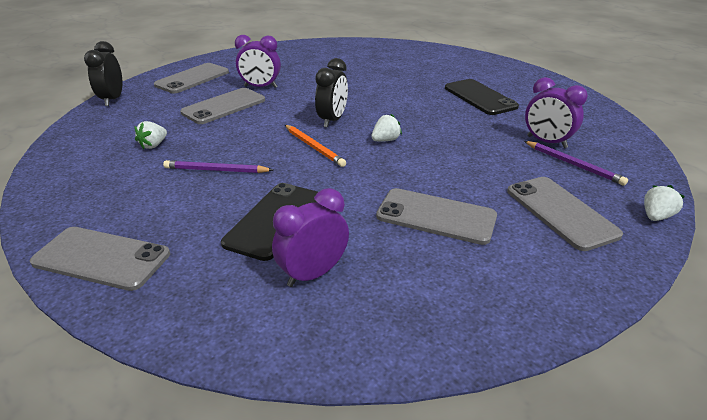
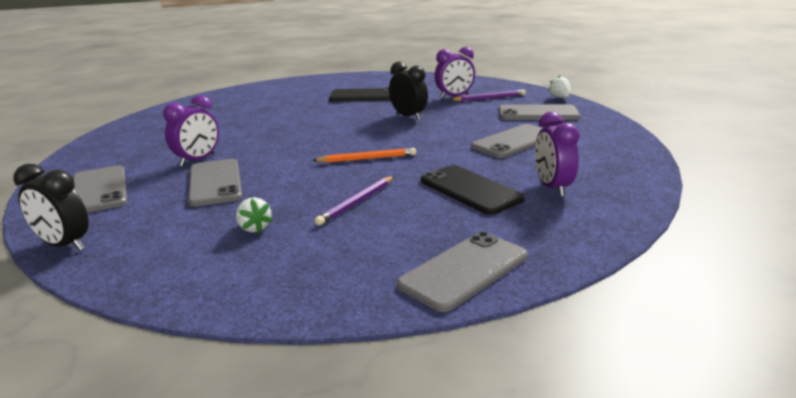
camera: 60 degrees left, 10 degrees down
(332, 120) = (327, 144): black clock -> black clock (408, 116)
(385, 140) = (390, 134): white strawberry -> none

